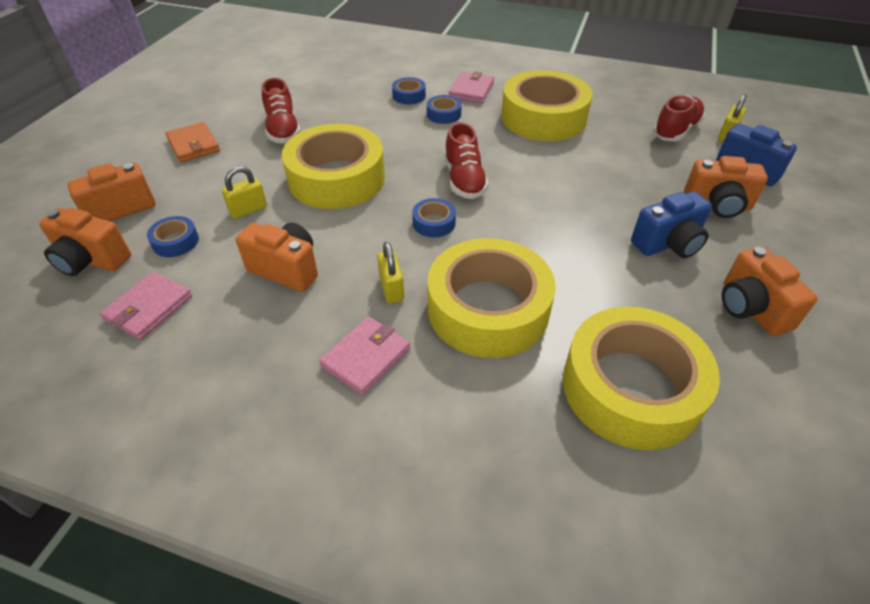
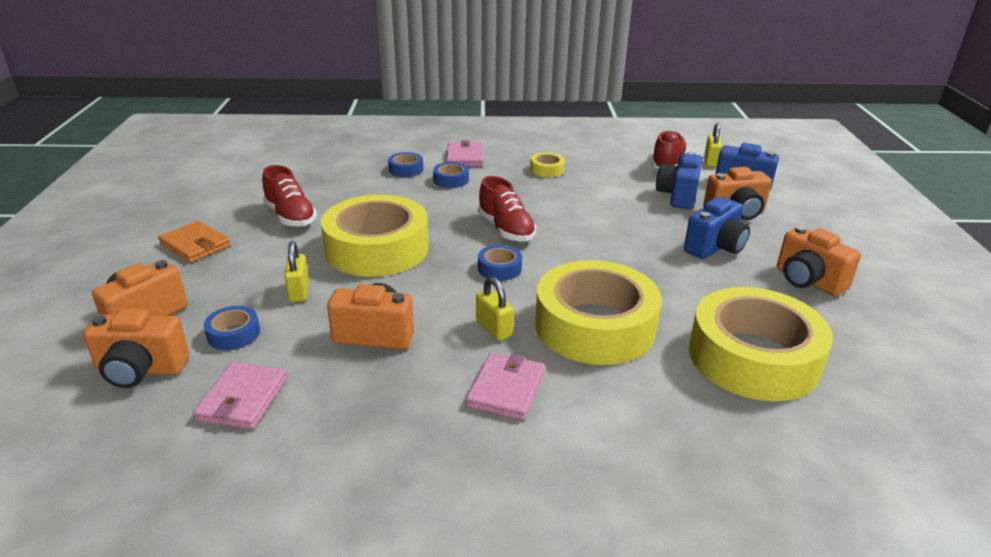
camera: 20 degrees left, 15 degrees down
(248, 210) = (299, 291): yellow padlock -> yellow padlock turned 45 degrees counterclockwise
(543, 117) = (547, 170): yellow tape -> yellow tape, size x0.41
(664, 173) = (678, 196): none -> blue camera

